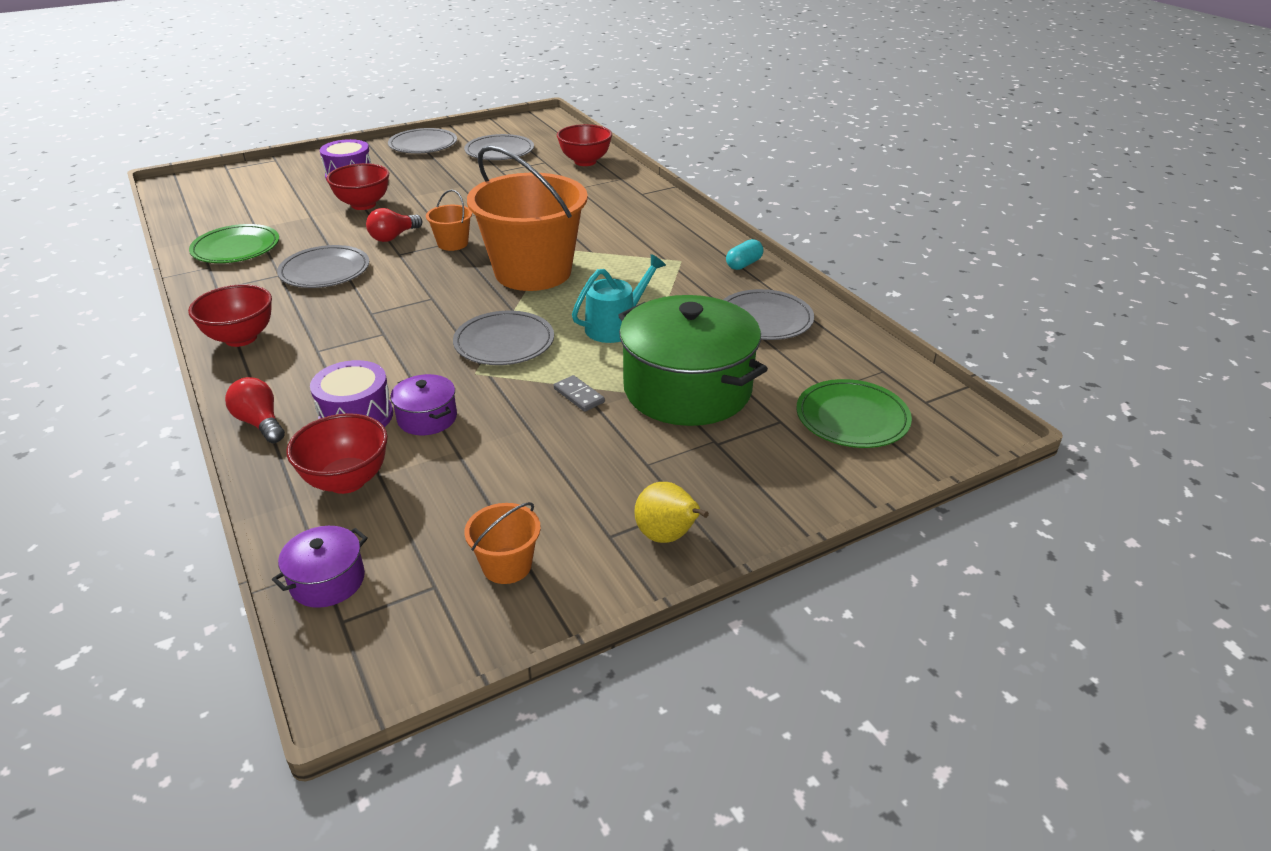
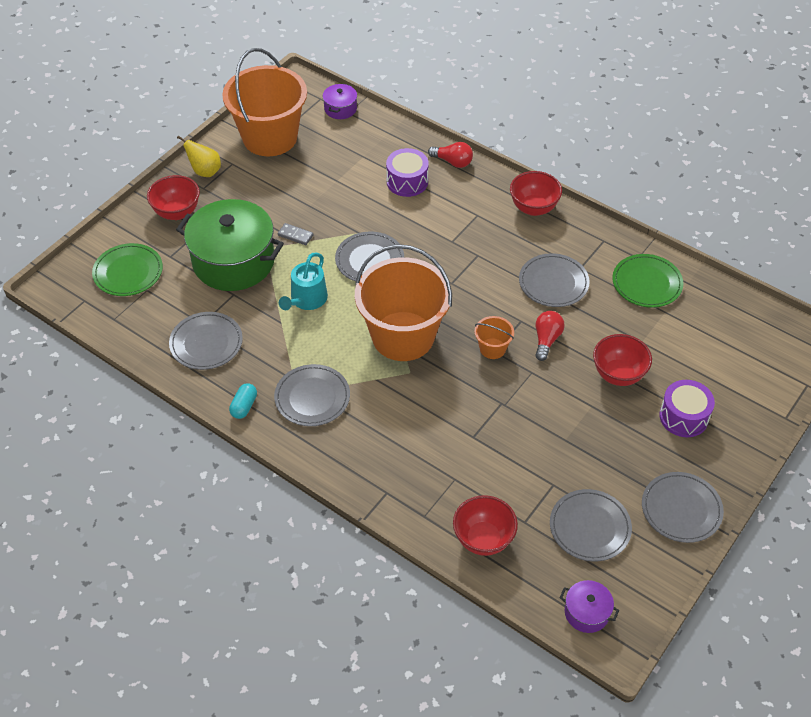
camera: 155 degrees right, 15 degrees up
(347, 481) = (376, 149): red bowl -> red bowl (177, 212)
(427, 418) = (368, 193): purple pot -> purple pot (586, 612)
(507, 565) = (270, 137): orange bucket -> orange bucket, size x2.40
(667, 254) = (312, 397): none -> grey plate

